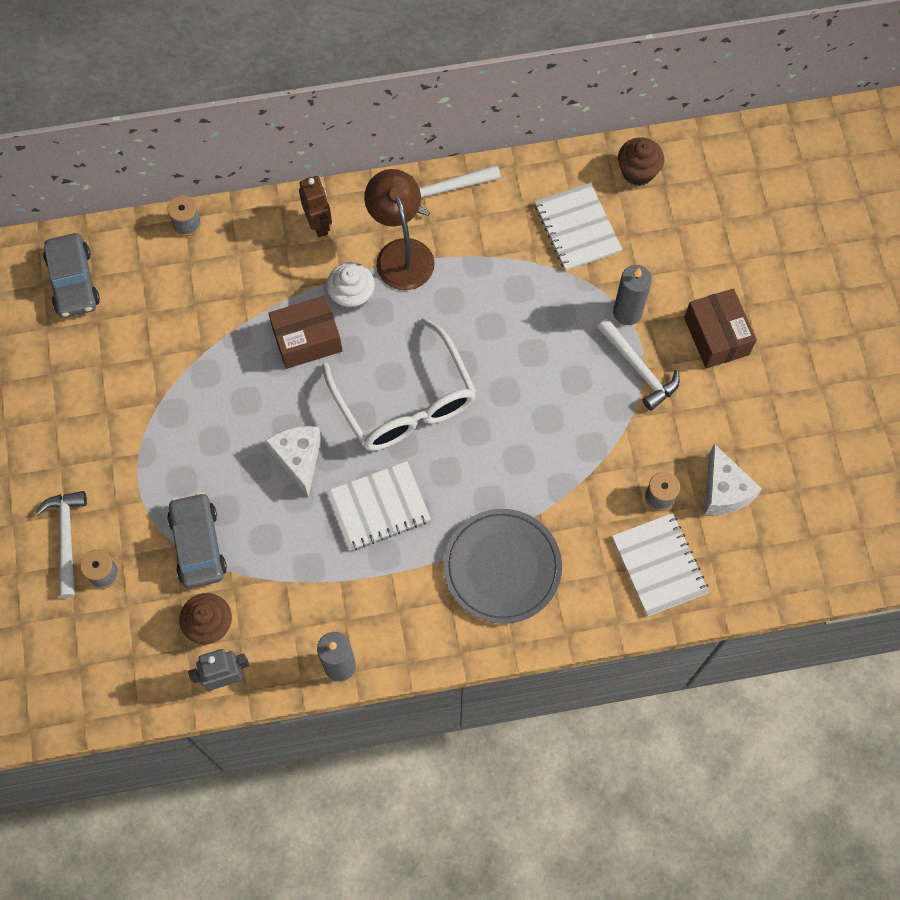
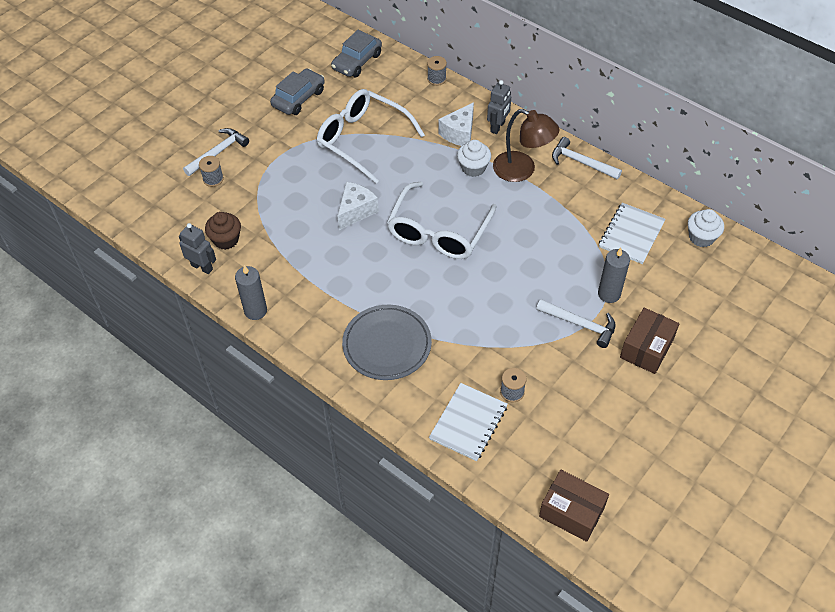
camera: 50 degrees right, 15 degrees down
(198, 545) = (266, 204): grey car -> grey car (298, 98)
(201, 371) = (362, 140): none -> white glasses
(307, 340) = (427, 167): brown box -> brown box (571, 512)
(319, 224) = (498, 127): brown robot -> grey robot
(378, 507) = (364, 263): white notebook -> none
(401, 253) = (522, 170): brown lamp -> brown lamp turned 90 degrees clockwise
(638, 172) = (701, 237): brown cupcake -> white cupcake
(639, 369) = (580, 324): white hammer -> white hammer turned 75 degrees counterclockwise
(724, 491) = (552, 423): white cheese -> white cheese (459, 133)

